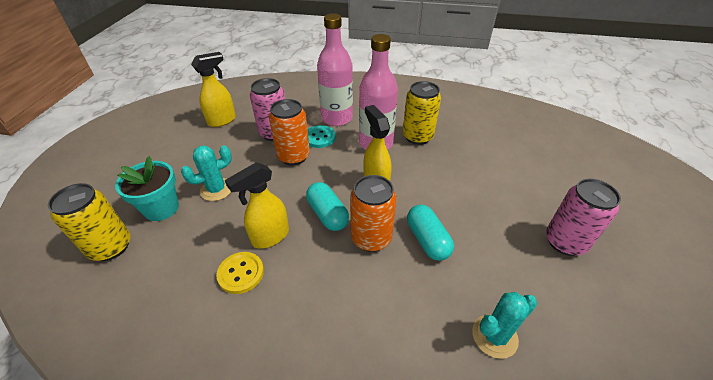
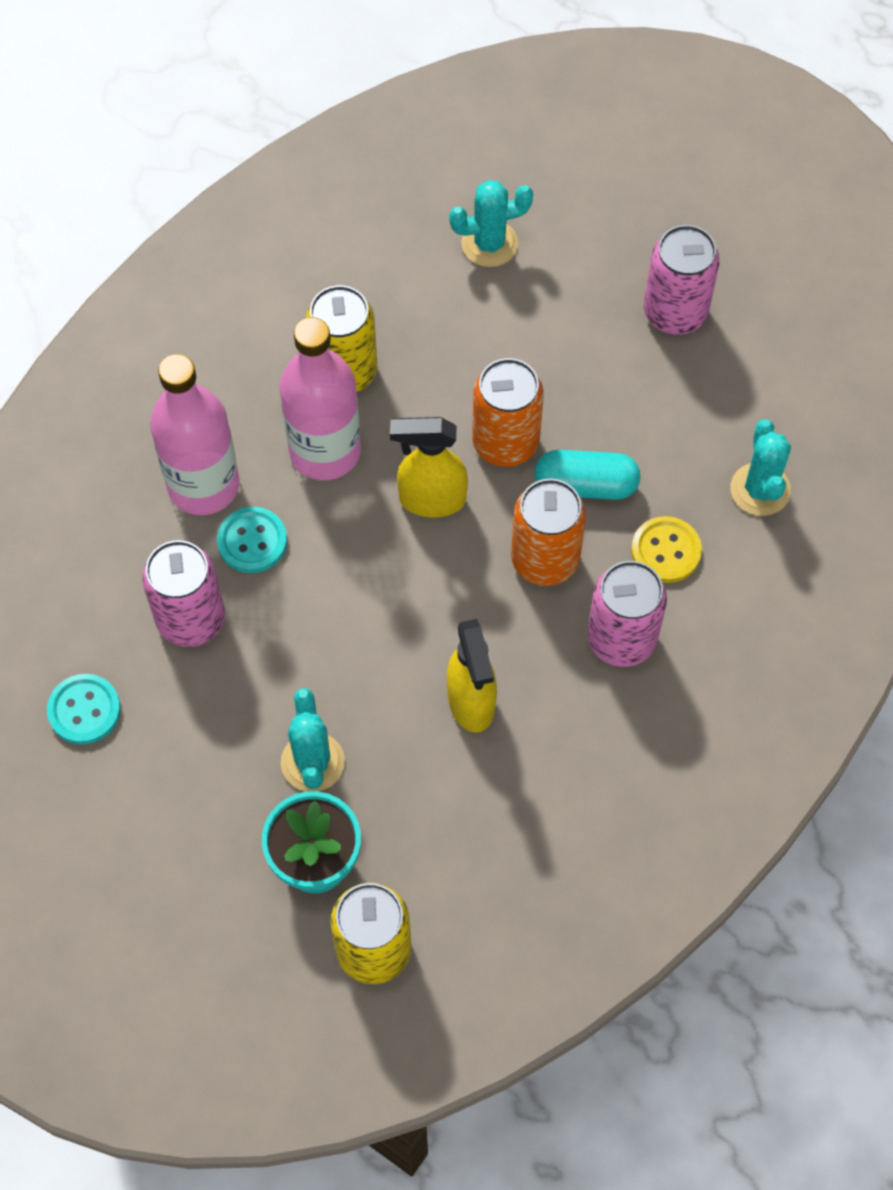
camera: 65 degrees left, 20 degrees up
(222, 120) = (84, 710): yellow spray bottle -> turquoise button
(241, 273) = (523, 762): yellow button -> yellow button (666, 551)
(293, 156) = (286, 607): orange can -> orange can (505, 442)
(327, 214) = (465, 602): turquoise capsule -> none
(341, 294) = (621, 639): none -> pink can
(522, 158) = (489, 244): none -> turquoise cactus

